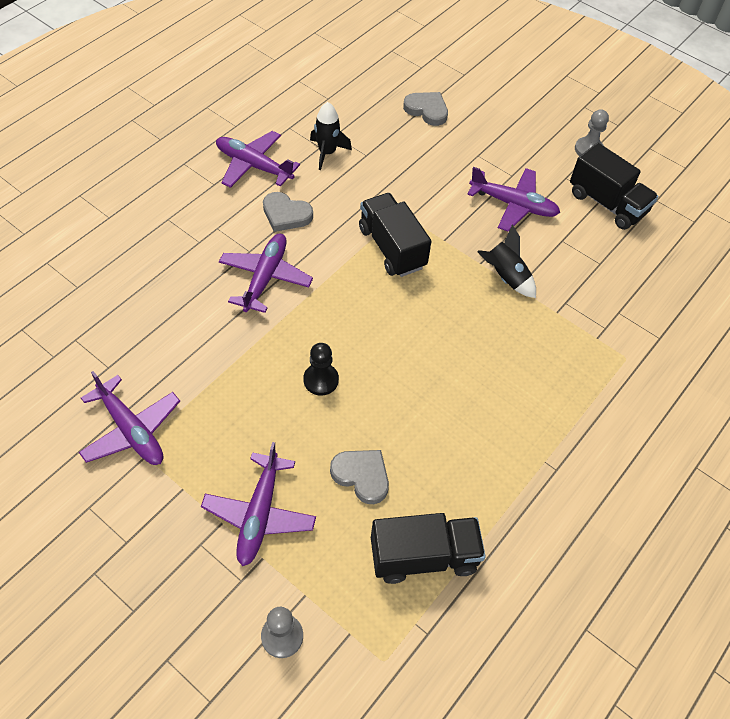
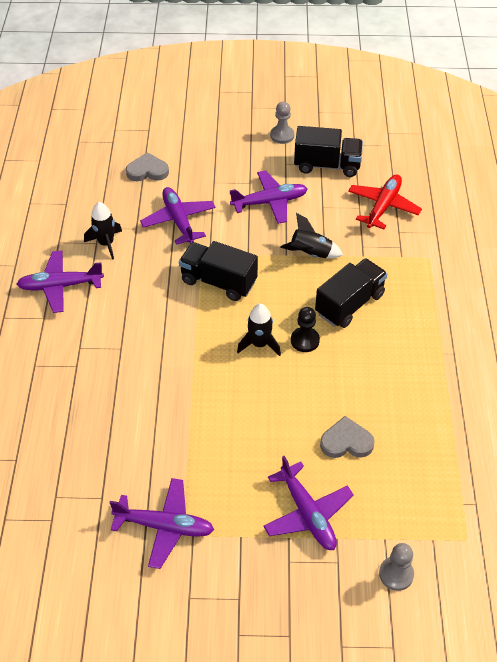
camera: 35 degrees left, 5 degrees down
(265, 277) = (151, 359): purple plane -> purple plane (178, 220)
(286, 214) = (121, 306): grey heart -> none
(321, 380) = (260, 400): black pawn -> black pawn (305, 340)
(372, 329) = (259, 344): none -> black rocket
(424, 557) = (430, 461): black truck -> black truck (349, 304)
(627, 277) = (383, 206): none -> red plane

